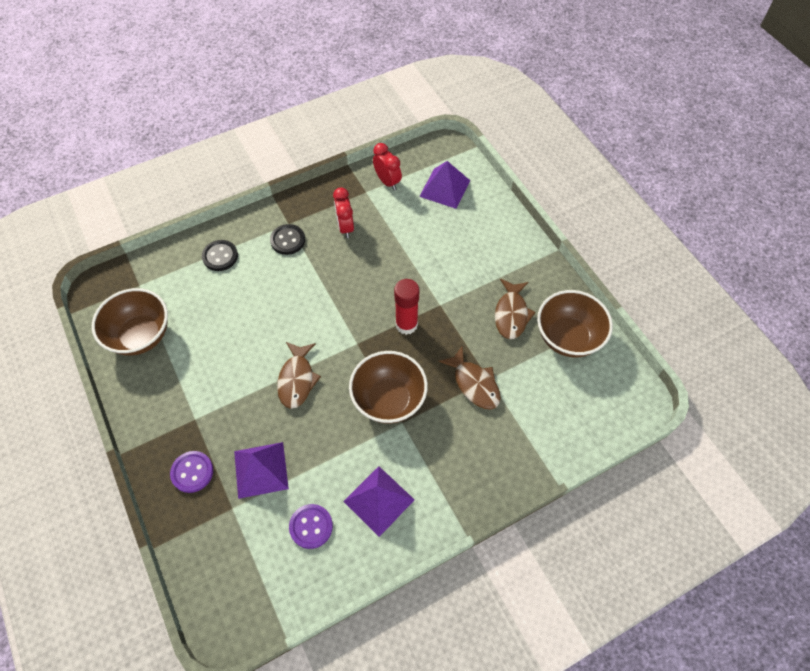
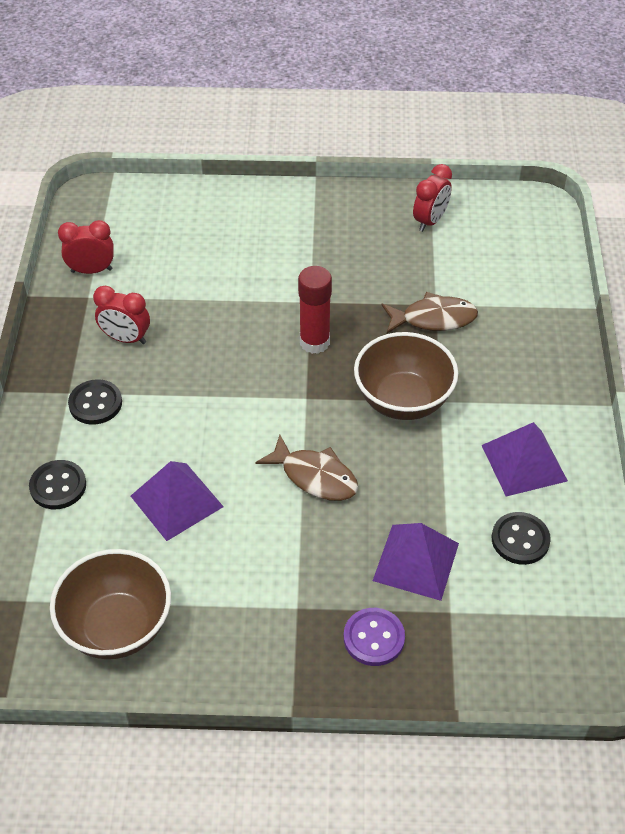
camera: 60 degrees left, 10 degrees down
(311, 526) = (520, 539): purple button -> black button
(445, 188) = (150, 225): purple pyramid -> purple pyramid (176, 501)
(511, 314) = (368, 250): brown fish -> none
(567, 337) = (430, 221): brown bowl -> red clock

